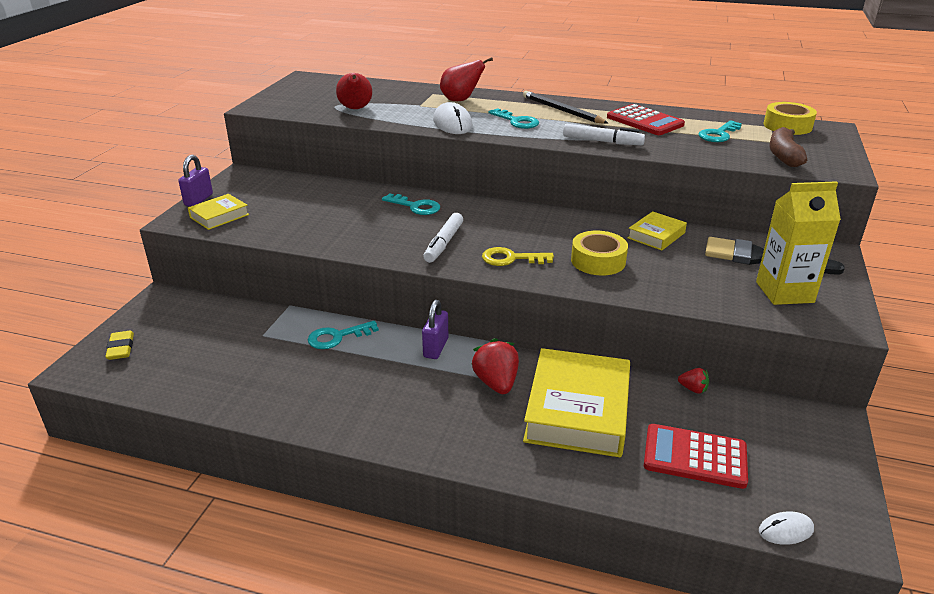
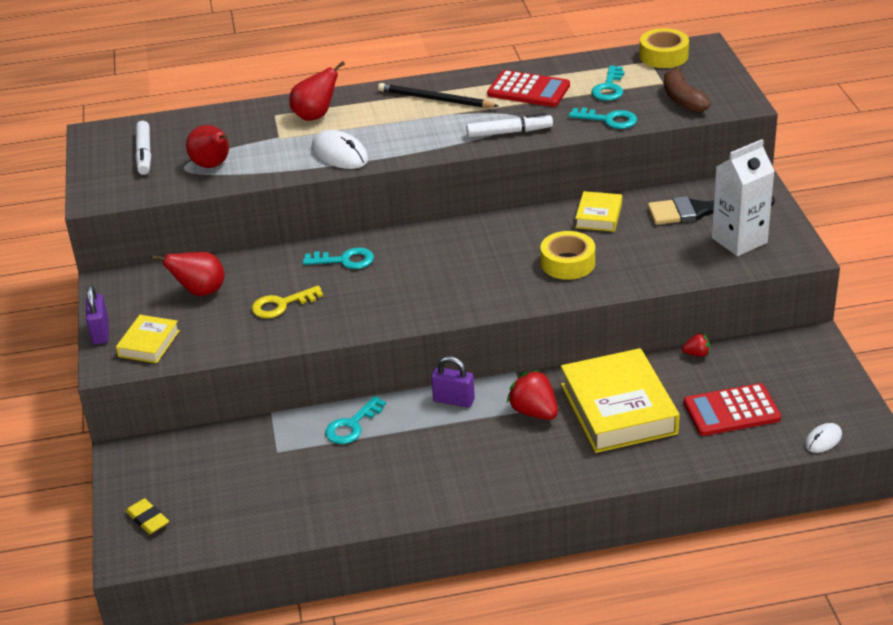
camera: 25 degrees left, 5 degrees up
(292, 196) = (200, 291): none -> red pear
(435, 348) = (454, 400): purple padlock -> purple padlock turned 60 degrees counterclockwise
(443, 243) = (412, 294): white marker -> white marker (144, 154)
(511, 259) = (489, 288): yellow key -> yellow key (281, 305)
(517, 121) = (403, 130): turquoise key -> turquoise key (609, 120)
(784, 292) = (739, 240): yellow carton -> white carton

